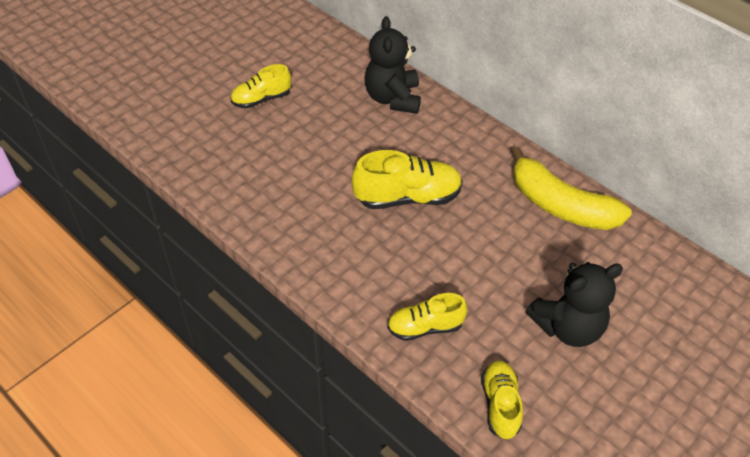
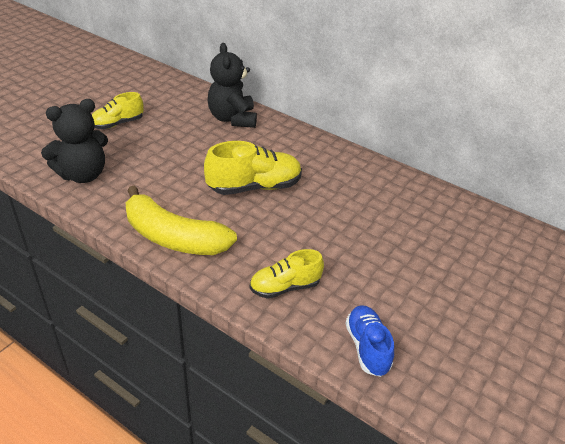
camera: 10 degrees left, 10 degrees down
(500, 404) = (367, 347): yellow shoe -> blue shoe
(560, 205) = (387, 185): yellow banana -> yellow banana (173, 237)
(567, 327) = (414, 276): black teddy bear -> black teddy bear (83, 175)

